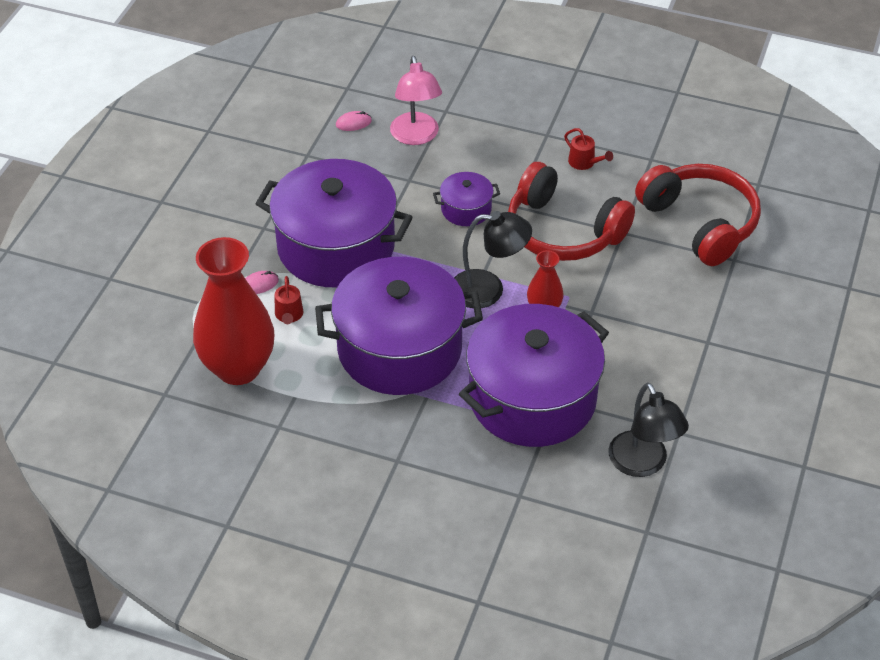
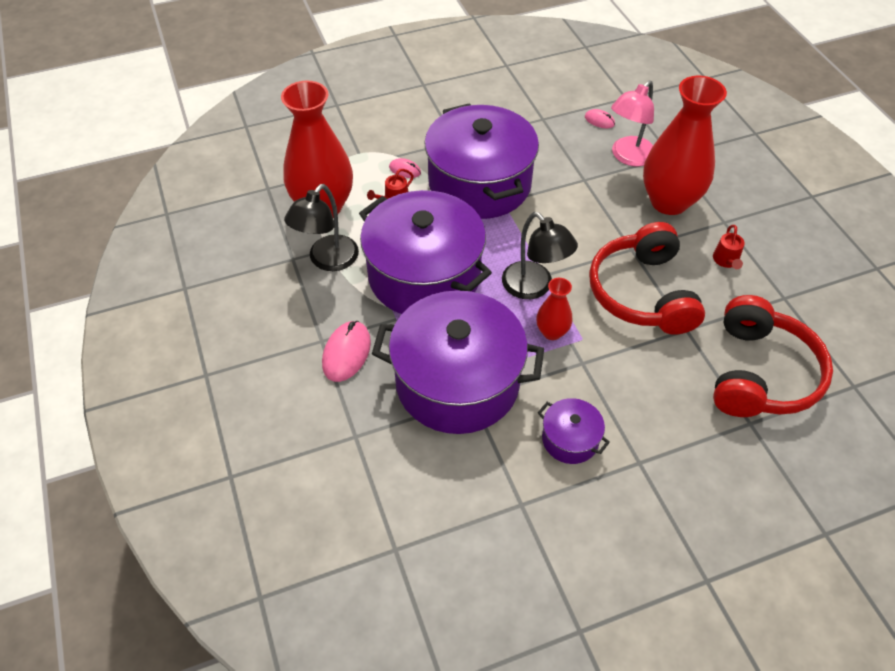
camera: 50 degrees right, 5 degrees up
(429, 451) = (346, 353): none -> pink mouse
(466, 209) = (595, 226): purple pot -> purple pot (570, 439)
(491, 149) = (669, 202): none -> red vase
(643, 464) = (463, 500): black lamp -> black lamp (327, 260)

